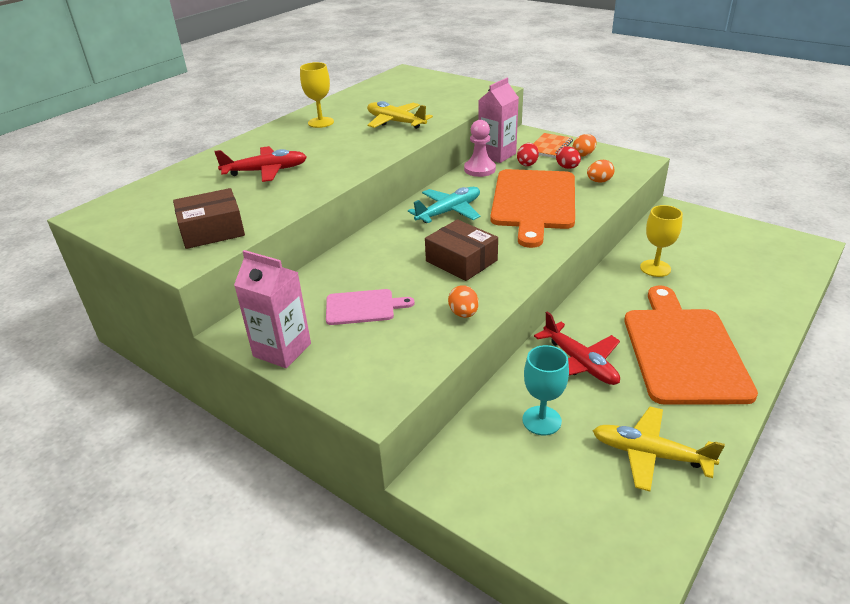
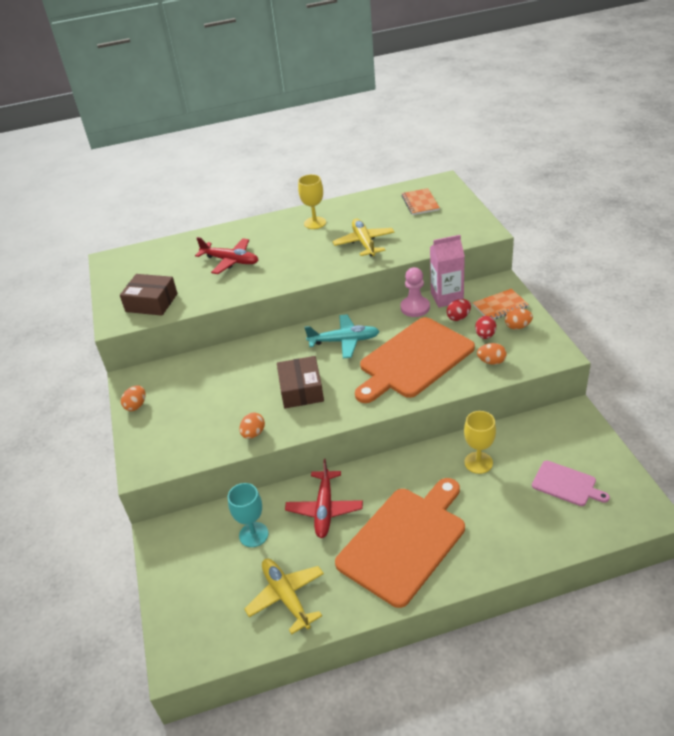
camera: 40 degrees right, 5 degrees up
(282, 350) = (136, 406): pink carton -> orange egg
(363, 307) = (206, 397): pink cutting board -> pink cutting board (566, 484)
(407, 87) = (420, 203): none -> orange notebook

